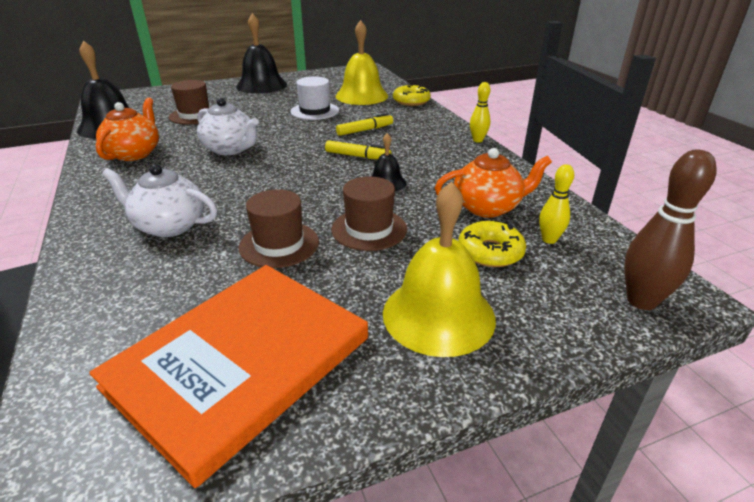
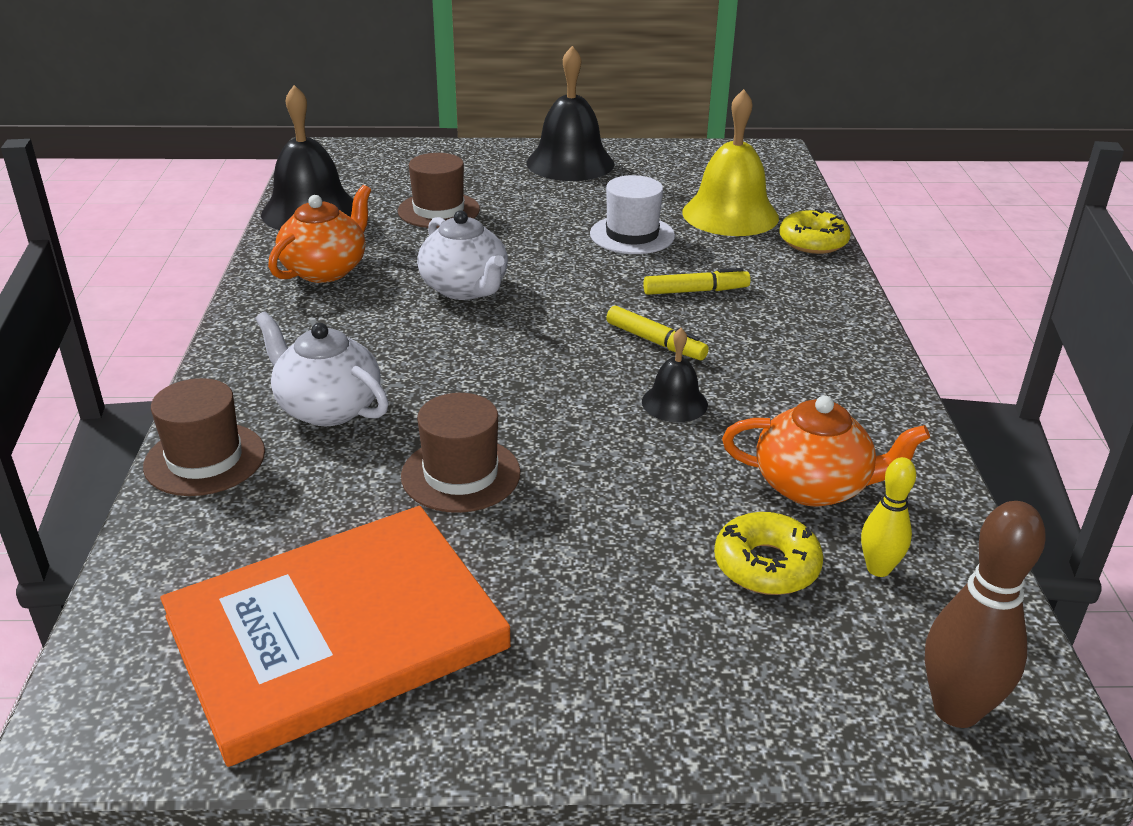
camera: 20 degrees right, 0 degrees up
(369, 229) = (602, 480): brown hat -> brown hat (205, 459)
(438, 315) = (626, 643): yellow bell -> none
(477, 140) = (883, 350): yellow bowling pin -> none

